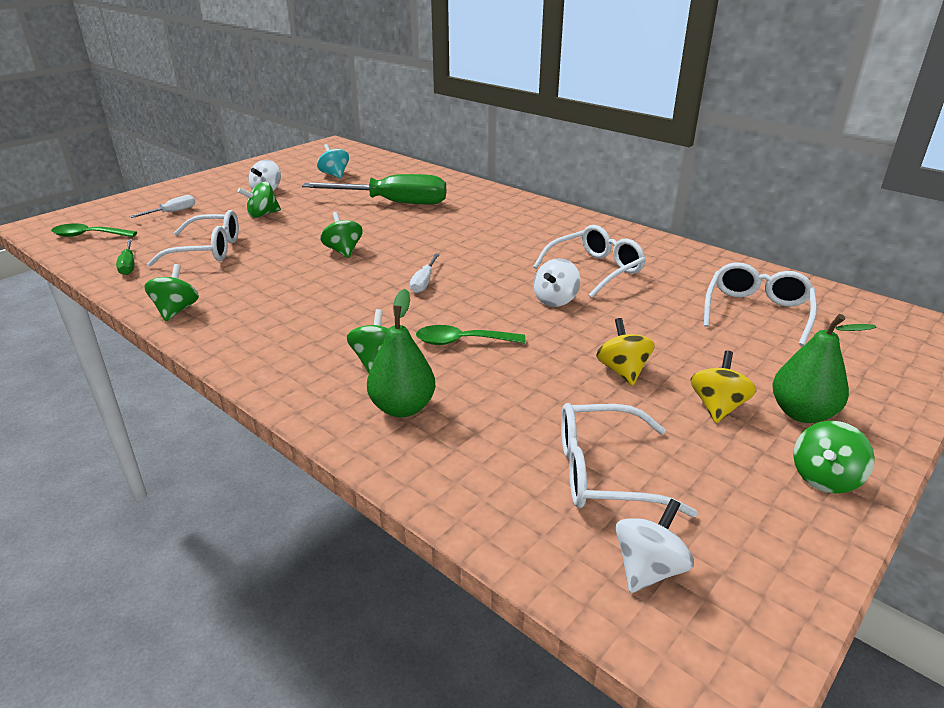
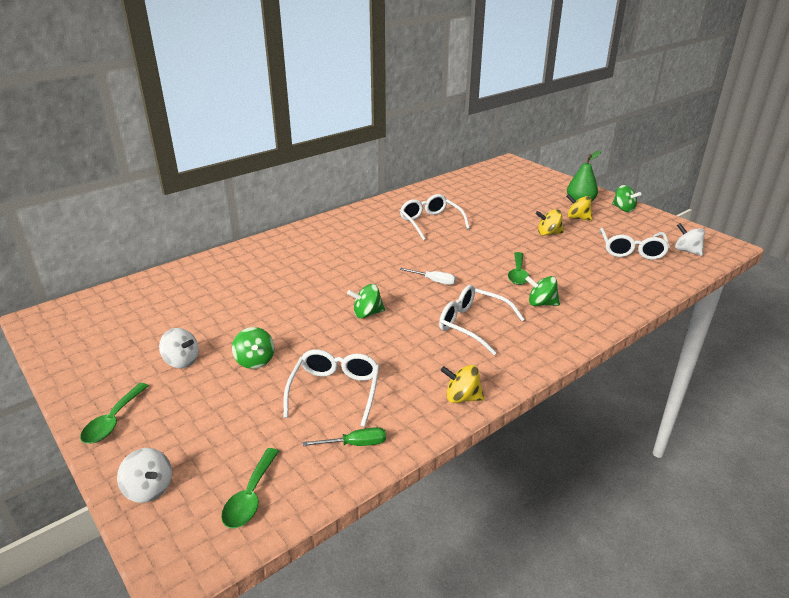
camera: 80 degrees left, 0 degrees up
(172, 212) = (208, 430): white screwdriver -> none
(176, 310) = (462, 397): green spinning top -> yellow spinning top
(196, 184) = (113, 421): none -> green spoon
(334, 175) = (161, 317): turquoise spinning top -> none
(393, 203) = (268, 286): green screwdriver -> none
(402, 407) = (590, 297): green pear -> none
(555, 300) = (469, 240): white spinning top -> white spinning top (149, 489)
(756, 311) = (490, 192): white glasses -> white glasses (473, 325)

